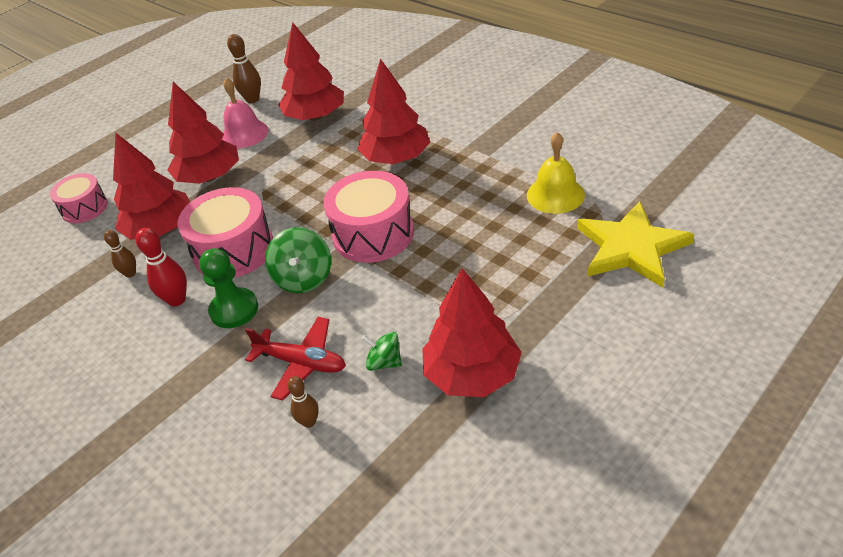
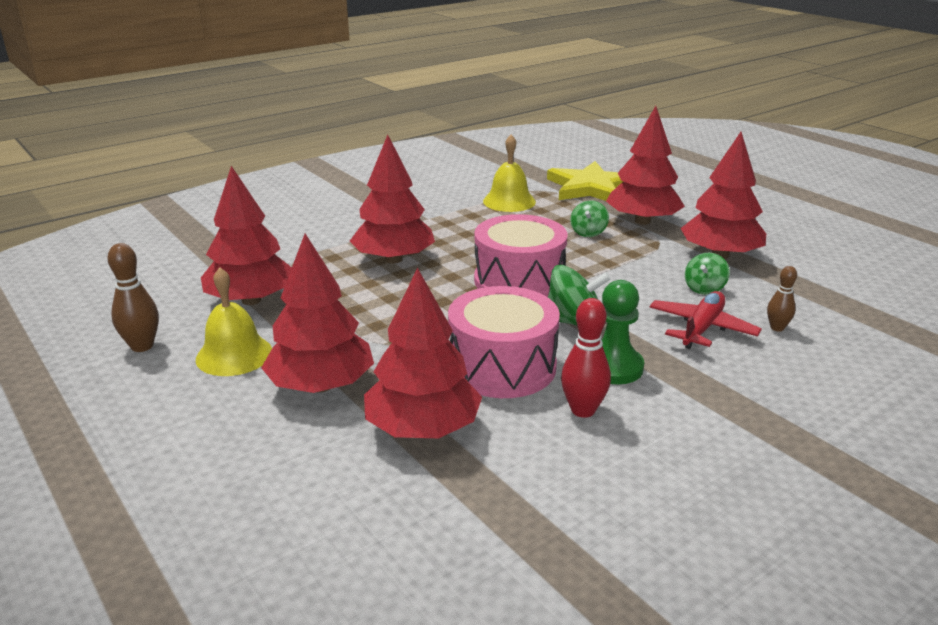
camera: 85 degrees left, 15 degrees down
(84, 208) = (302, 522): pink drum -> none
(130, 273) = (512, 455): brown bowling pin -> none
(244, 134) = (234, 355): pink bell -> yellow bell
(496, 262) = (588, 232): none -> green spinning top
(545, 301) = (642, 221): none -> red tree

